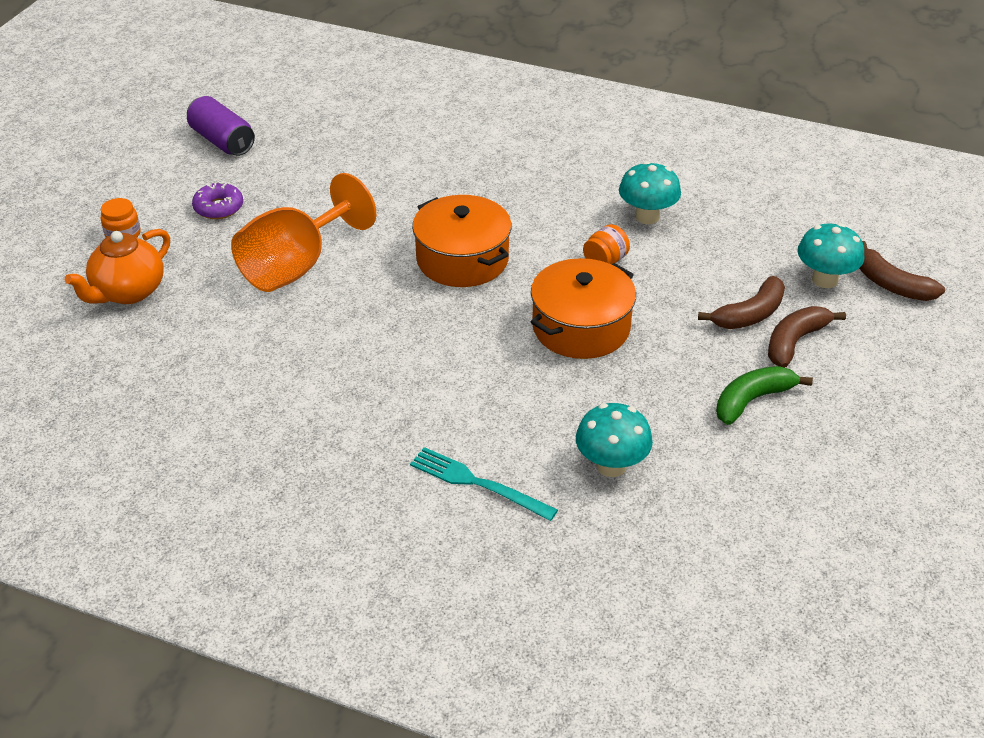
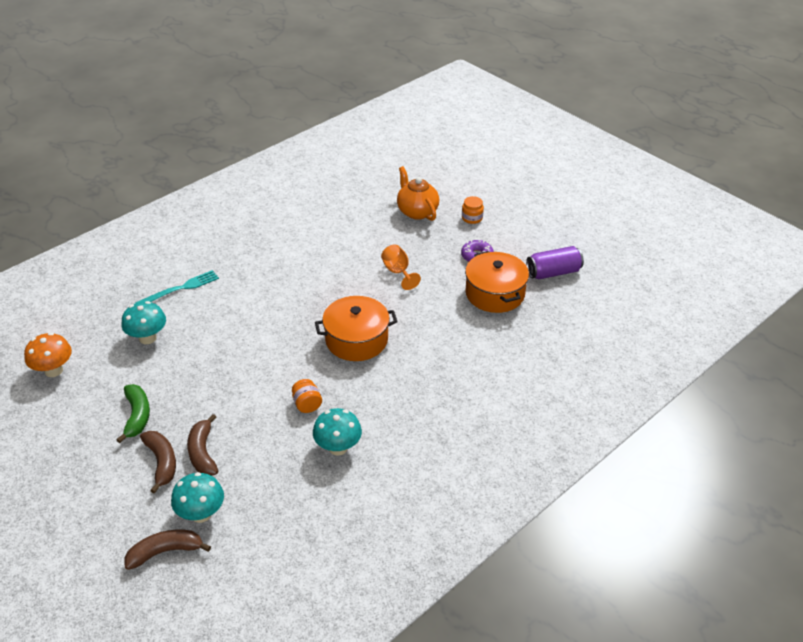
camera: 115 degrees right, 0 degrees up
(295, 266) = (398, 272): orange goblet -> orange goblet, size x0.53
(581, 327) = (256, 368): orange pot -> orange pot (495, 293)
(758, 540) = (53, 370): none -> orange mushroom

